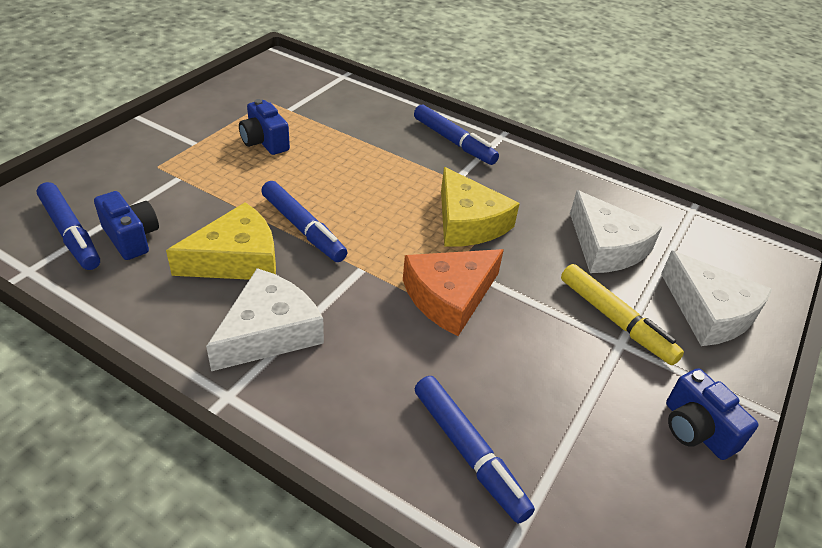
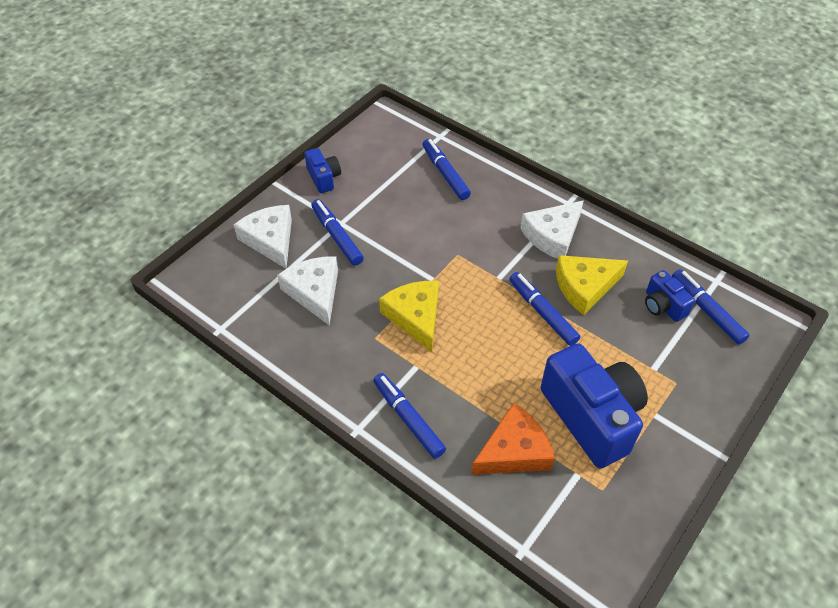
camera: 170 degrees left, 10 degrees up
(264, 142) = (591, 417): blue camera -> blue camera, size x2.08
(449, 297) = (440, 255): orange cheese -> orange cheese (514, 451)
(615, 320) = (337, 236): yellow marker -> blue marker

